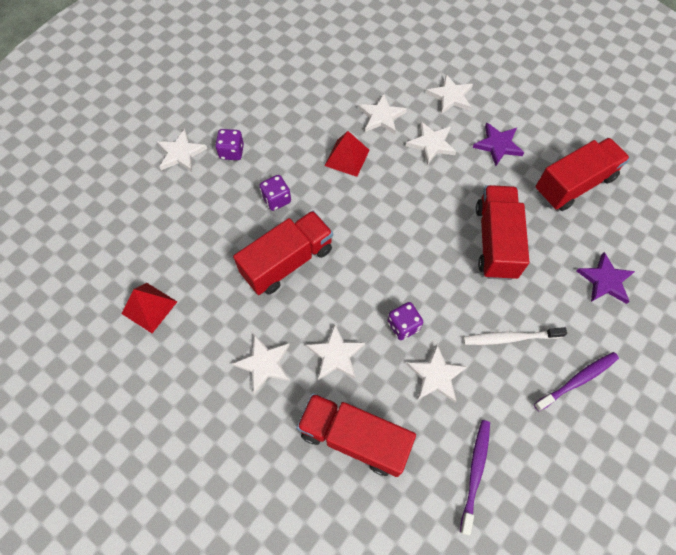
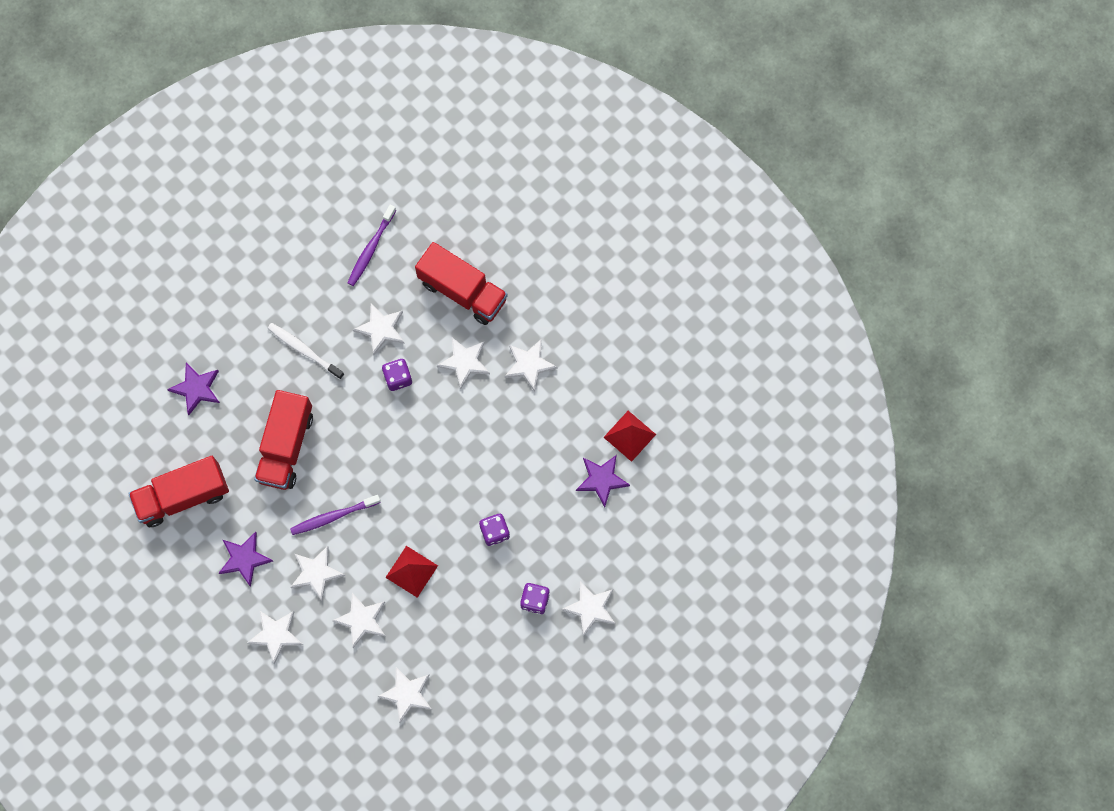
camera: 170 degrees left, 10 degrees up
(176, 260) = (601, 480): none -> purple star
(287, 262) = (494, 460): red truck -> none
(330, 73) = (407, 694): none -> white star
(510, 338) = (304, 350): white toothbrush -> white toothbrush turned 150 degrees counterclockwise
(577, 380) = (260, 304): purple toothbrush -> purple toothbrush (334, 516)

